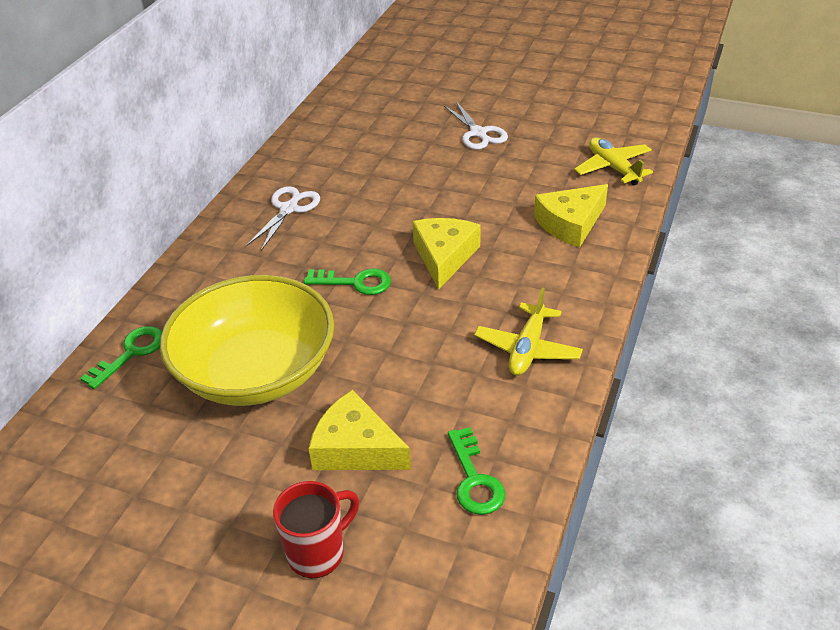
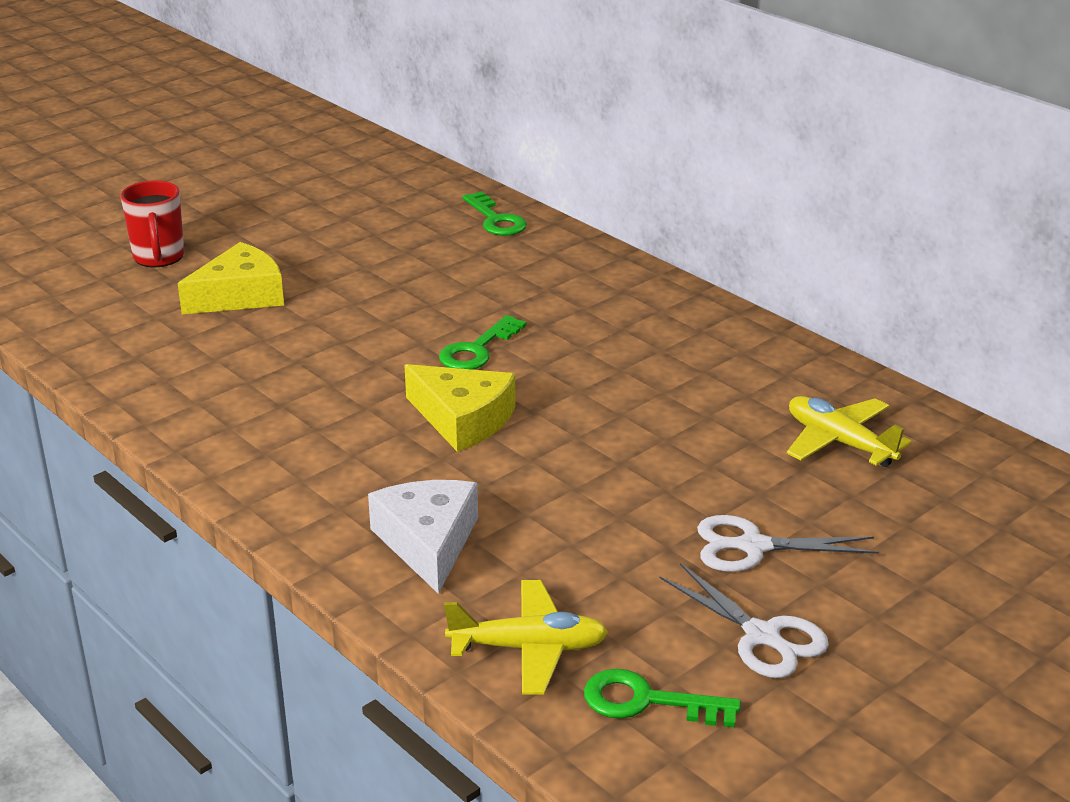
camera: 115 degrees right, 10 degrees down
(256, 371) = (398, 270): yellow bowl -> none
(289, 209) = (673, 341): white scissors -> white scissors (762, 636)
(474, 479) = (128, 340): green key -> green key (647, 701)
(527, 349) = (243, 422): yellow plane -> yellow plane (839, 442)
(570, 223) = (428, 542): yellow cheese -> white cheese

